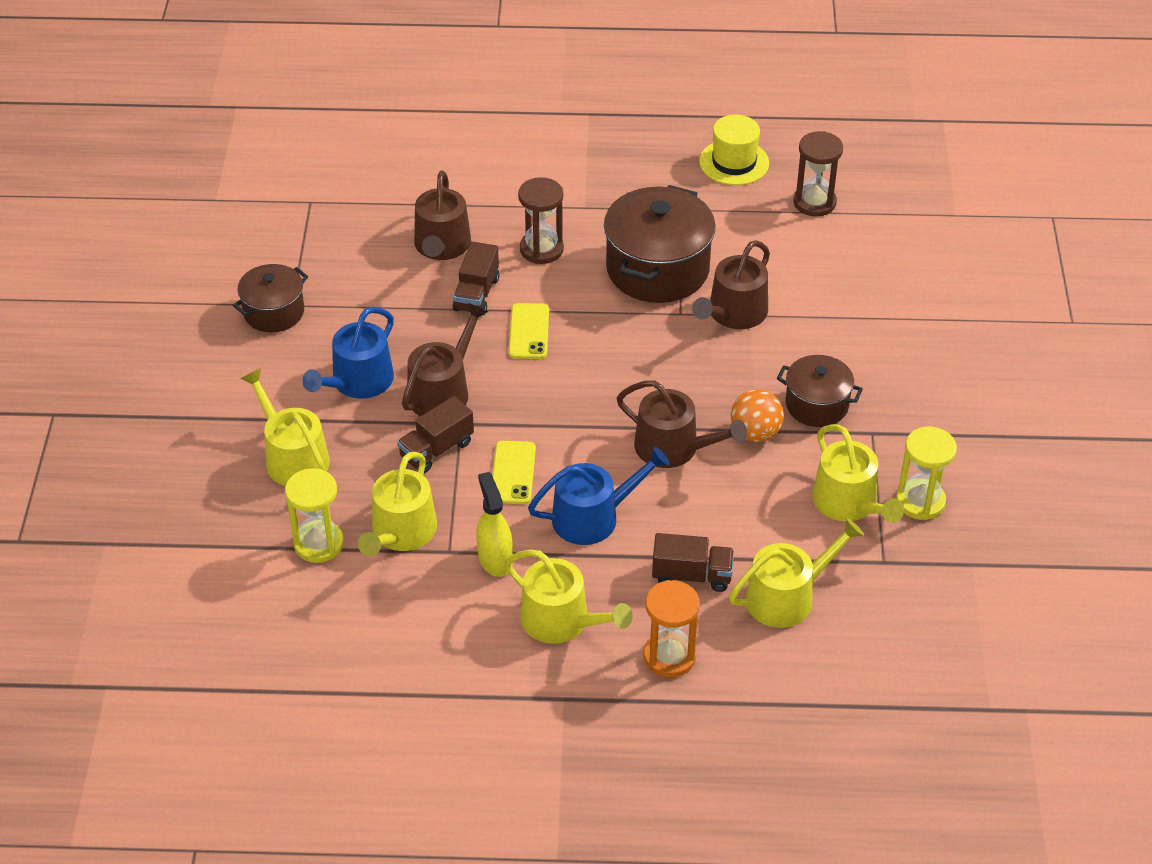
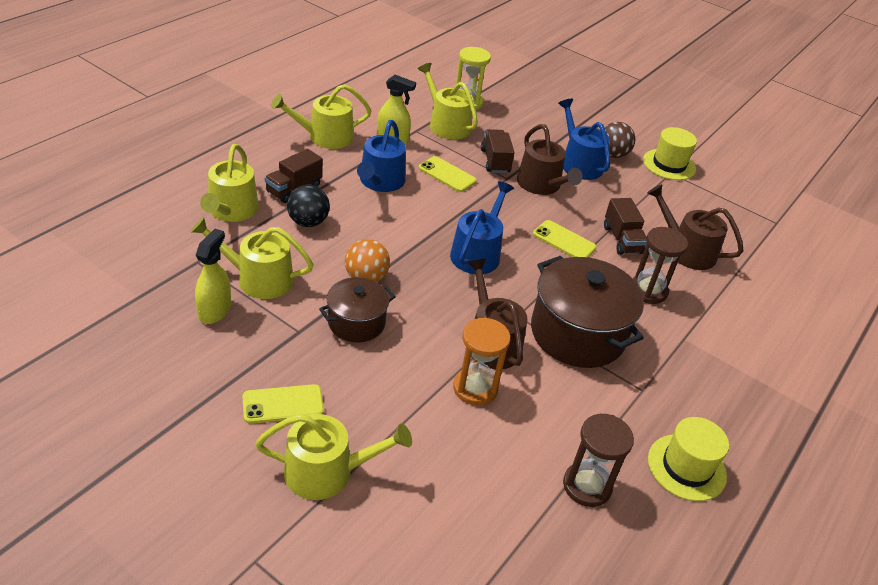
camera: 120 degrees right, 5 degrees down
(274, 312) = (669, 164): brown pot -> yellow hat
(292, 457) = (539, 121): yellow watering can -> yellow watering can (327, 472)
(304, 363) = (612, 154): none -> brown ball
(476, 294) = (622, 239): brown truck -> brown truck turned 150 degrees counterclockwise
(623, 380) = (478, 253): none -> blue watering can
(669, 656) = (255, 153): orange hourglass -> orange hourglass (475, 388)
(674, 448) = (395, 238): brown watering can -> none
(730, 526) = (308, 222): none -> black ball
(920, 501) = (215, 311): yellow hourglass -> yellow spray bottle
(950, 391) = (283, 404): none -> yellow phone

